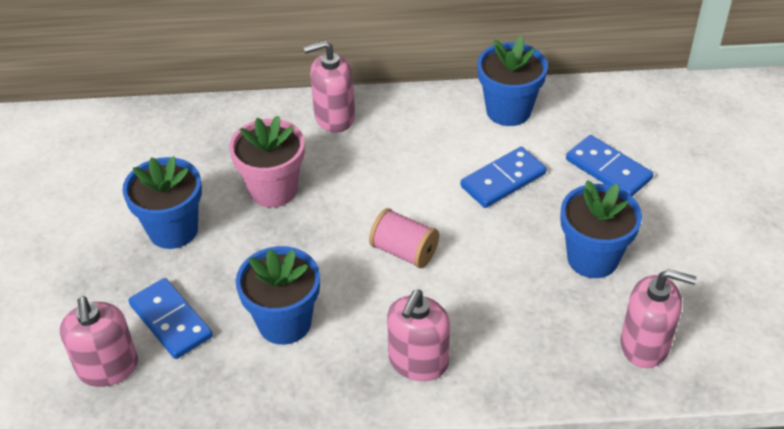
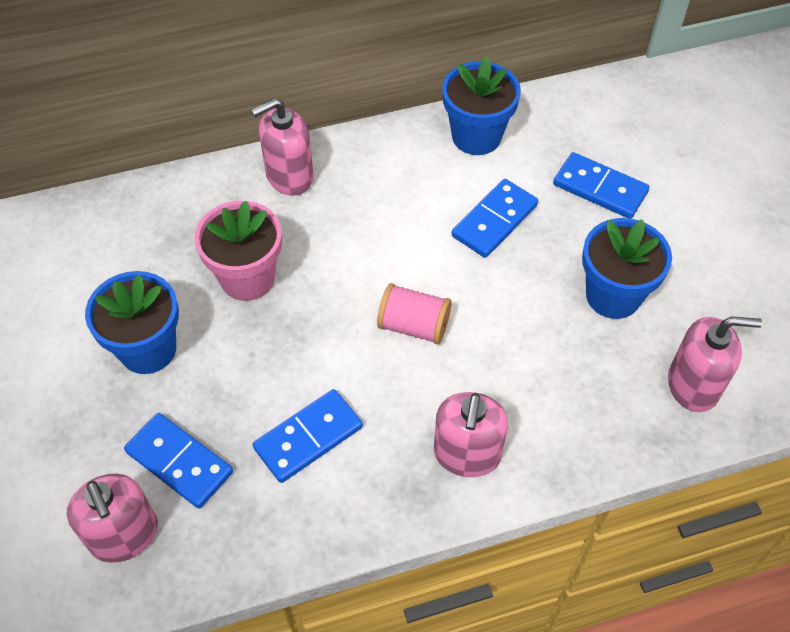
camera: 15 degrees left, 10 degrees up
(284, 322) = (308, 438): blue flower pot -> blue domino

